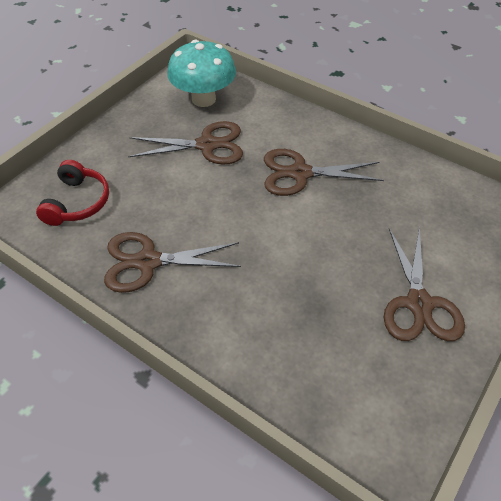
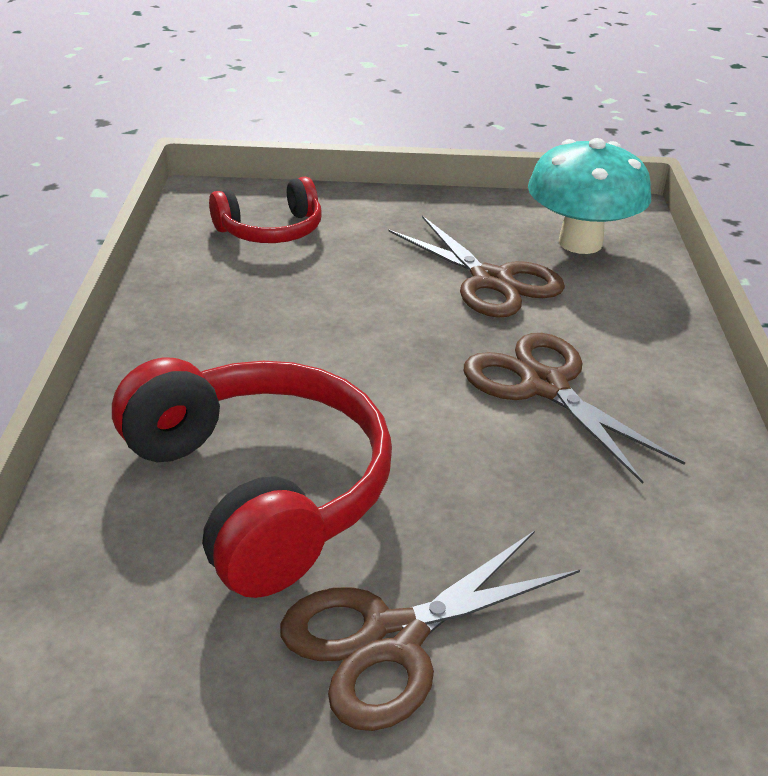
camera: 55 degrees right, 15 degrees down
(148, 262) = (223, 318): brown scissors -> none
(301, 307) = (260, 490): none -> red headphones

